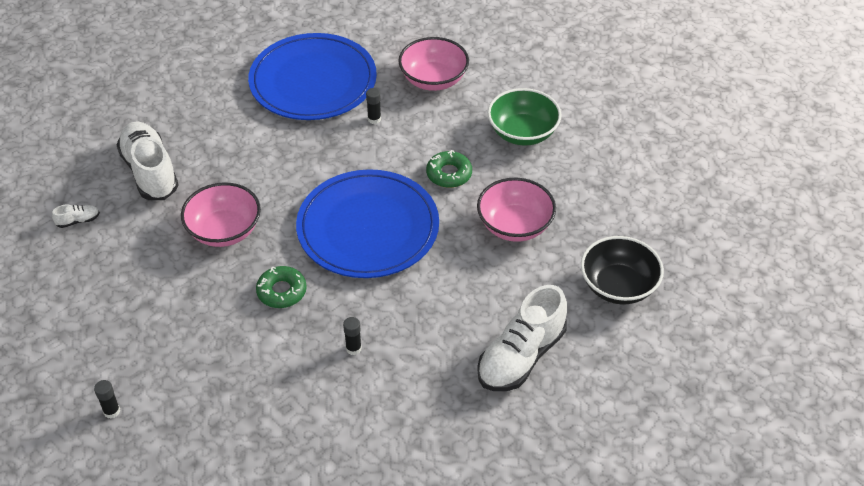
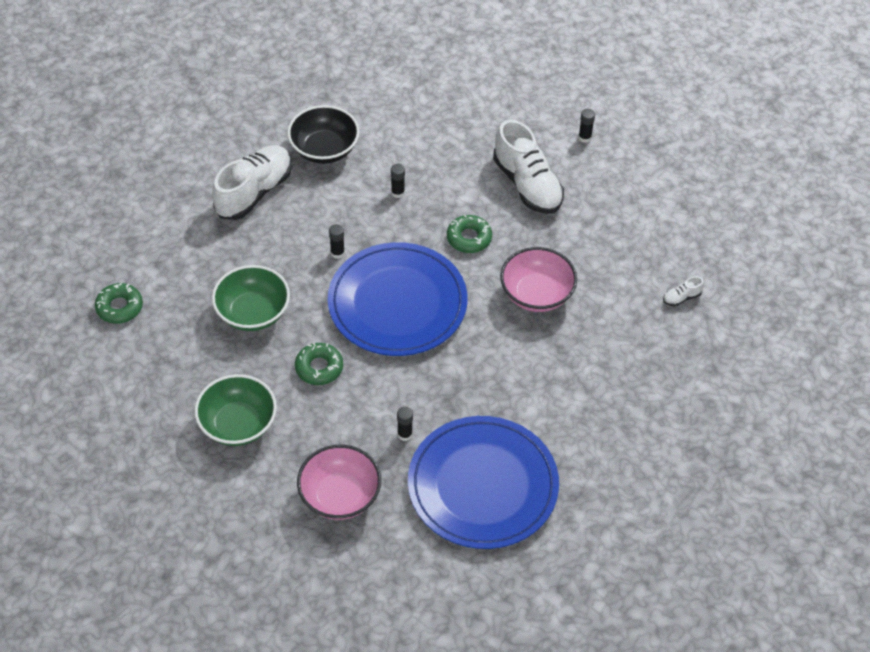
camera: 175 degrees right, 5 degrees up
(150, 172) = (631, 355): white shoe -> white shoe (527, 184)
(427, 281) = (337, 253): none -> black glue stick
(514, 225) = (253, 312): pink bowl -> green bowl
(618, 286) = (160, 257): black bowl -> black bowl (324, 149)
(651, 236) = (119, 307): none -> green donut

